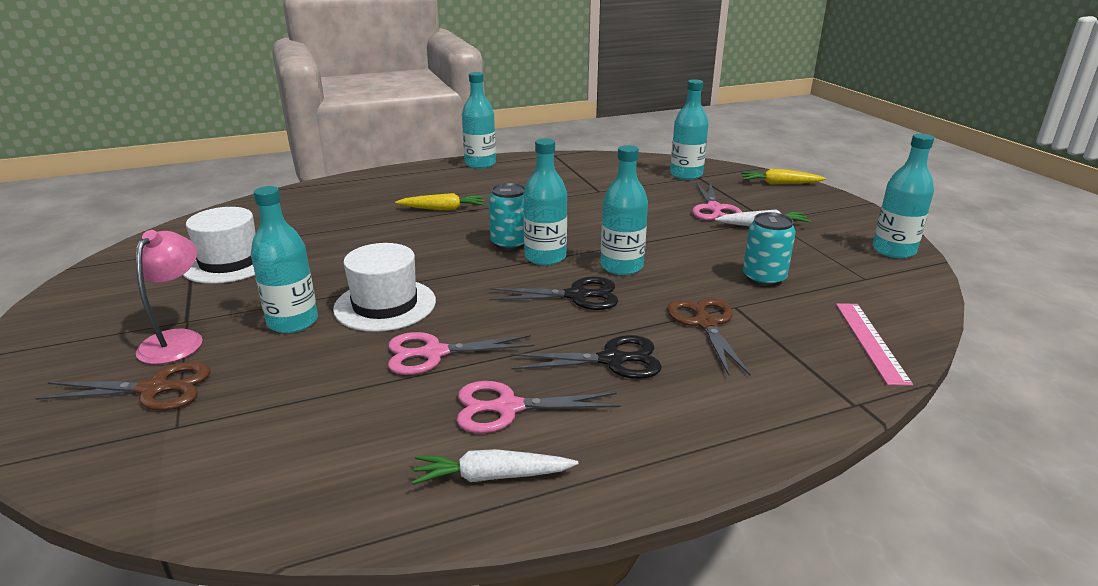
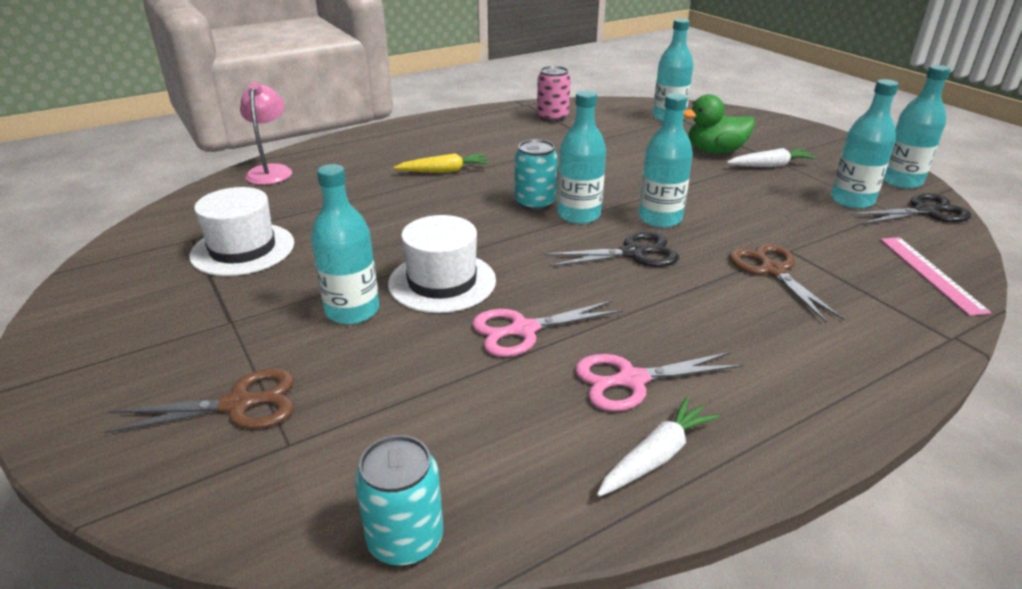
camera: 10 degrees left, 5 degrees up
(178, 340) = (233, 344): pink lamp -> pink lamp (271, 171)
(480, 164) = (456, 119): turquoise bottle -> turquoise bottle (852, 200)
(491, 476) = (656, 456): white carrot -> white carrot turned 150 degrees clockwise
(572, 167) = (552, 117): none -> pink can
(612, 360) = (705, 318): black scissors -> black scissors (925, 212)
(714, 209) = (715, 151): pink scissors -> green duck
(764, 278) = (800, 219): turquoise can -> turquoise can (405, 539)
(779, 184) = (761, 121): yellow carrot -> none

